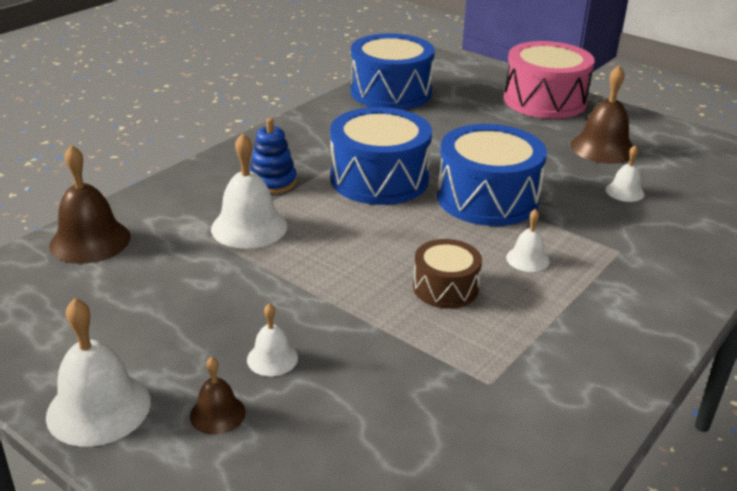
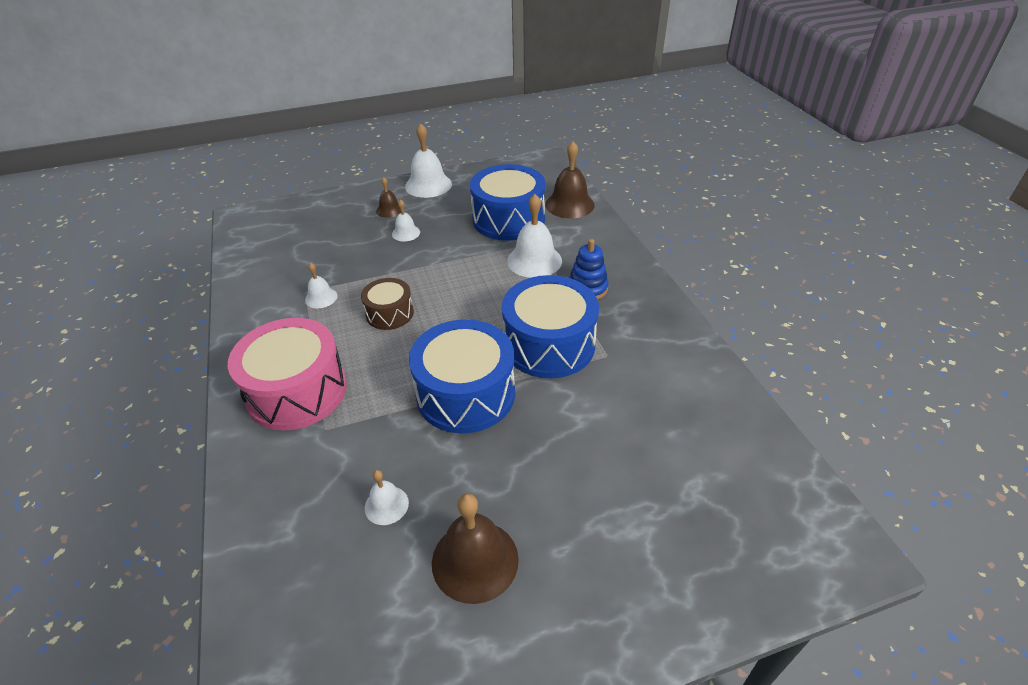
camera: 125 degrees right, 10 degrees up
(391, 92) = (738, 440): blue drum -> blue drum (508, 219)
(527, 259) = (373, 368): white bell -> white bell (321, 298)
(544, 100) = (637, 597): pink drum -> pink drum (297, 391)

